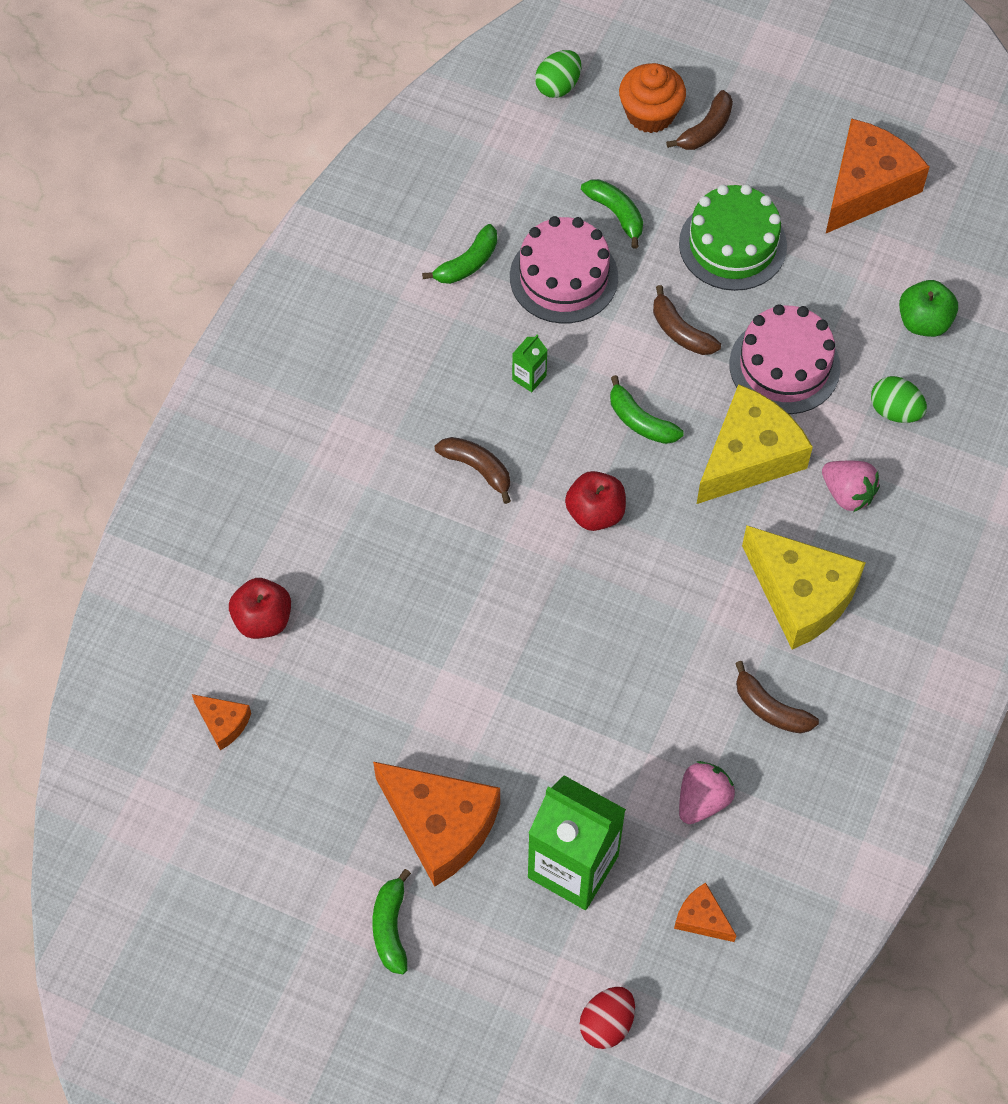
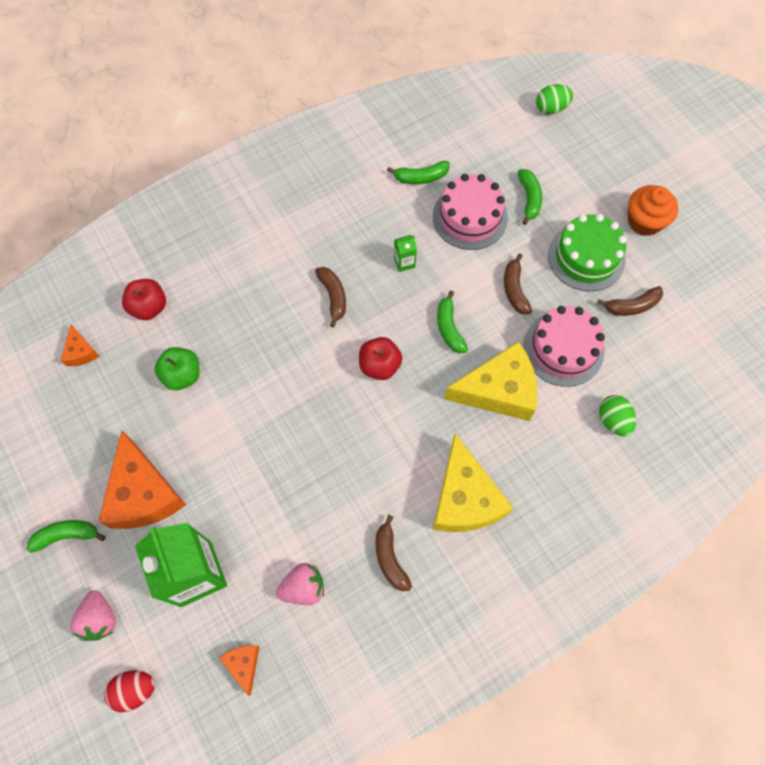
camera: 35 degrees right, 5 degrees up
(390, 927) = (67, 535): green banana -> green banana turned 45 degrees clockwise
(650, 114) = (594, 153): orange cupcake -> orange cupcake (644, 221)
(706, 130) = (621, 181): brown banana -> brown banana (632, 306)
(847, 493) = (543, 453): pink strawberry -> pink strawberry (100, 619)
(866, 186) = (698, 271): orange cheese -> none
(924, 322) = (674, 376): green apple -> green apple (182, 375)

